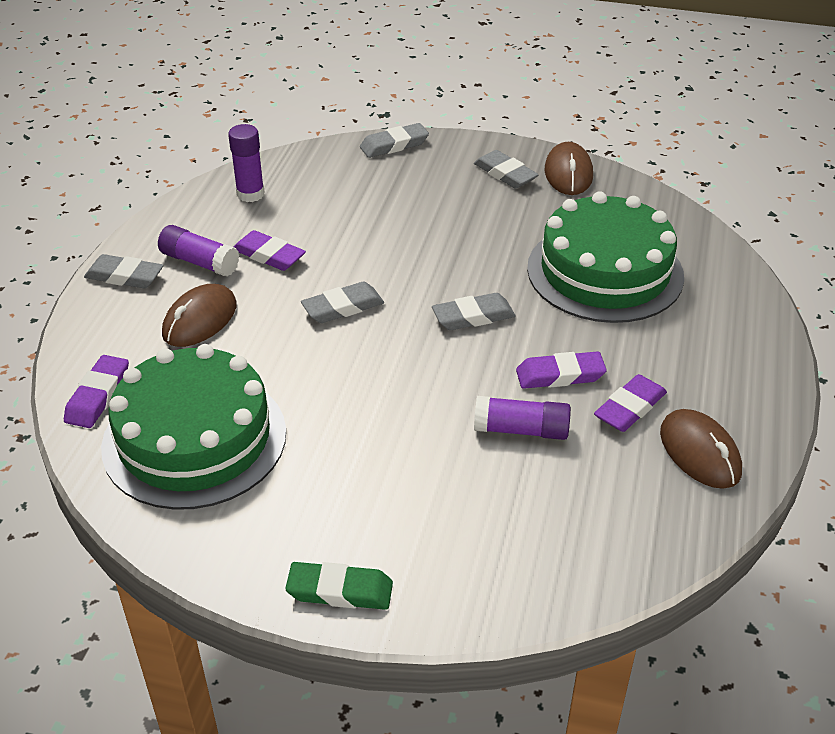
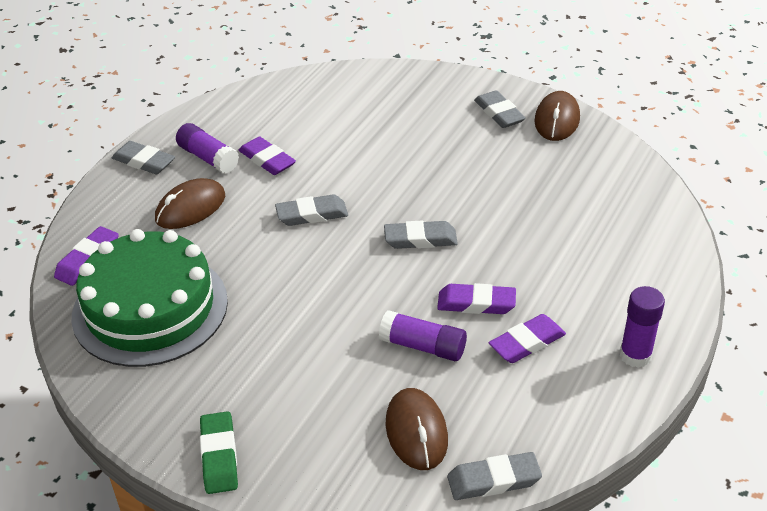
camera: 15 degrees right, 0 degrees up
(250, 194) = (271, 104): purple glue stick -> purple glue stick (635, 355)
(340, 591) = (219, 456): green eraser -> green eraser turned 60 degrees clockwise
(394, 145) = (410, 74): grey eraser -> grey eraser (493, 480)
(605, 272) = (554, 216): green cake -> none
(699, 452) = (574, 393): brown mouse -> brown mouse (416, 432)

